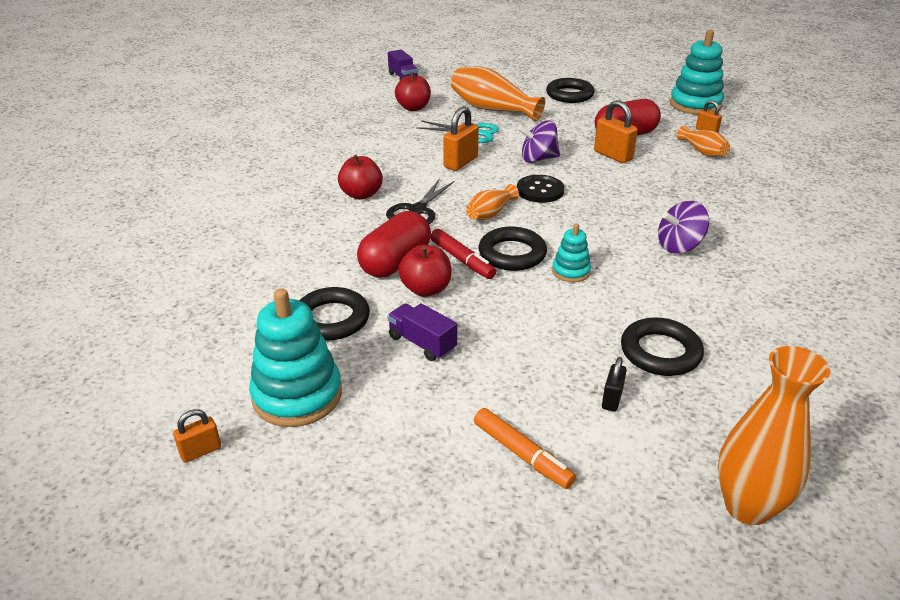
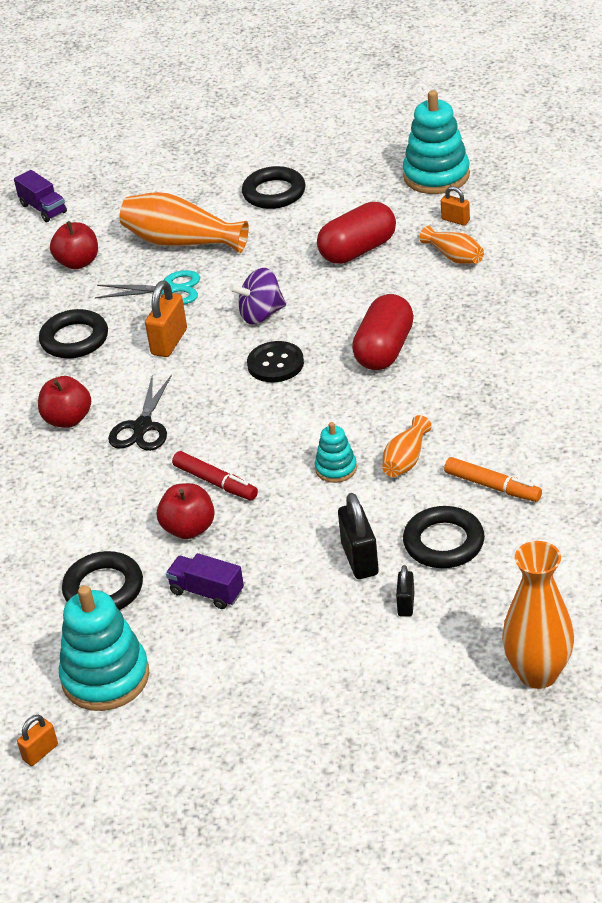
camera: 10 degrees left, 5 degrees up
(395, 262) = (143, 503): red capsule -> red capsule (384, 350)
(490, 213) = (227, 411): orange vase -> orange vase (406, 460)
(512, 254) = (267, 461): black ring -> black ring (74, 339)
(522, 454) = (336, 678): orange marker -> orange marker (492, 486)
(574, 348) = (359, 559): none -> black padlock
(613, 155) = (349, 288): orange padlock -> none
(679, 246) = (445, 407): purple spinning top -> none

